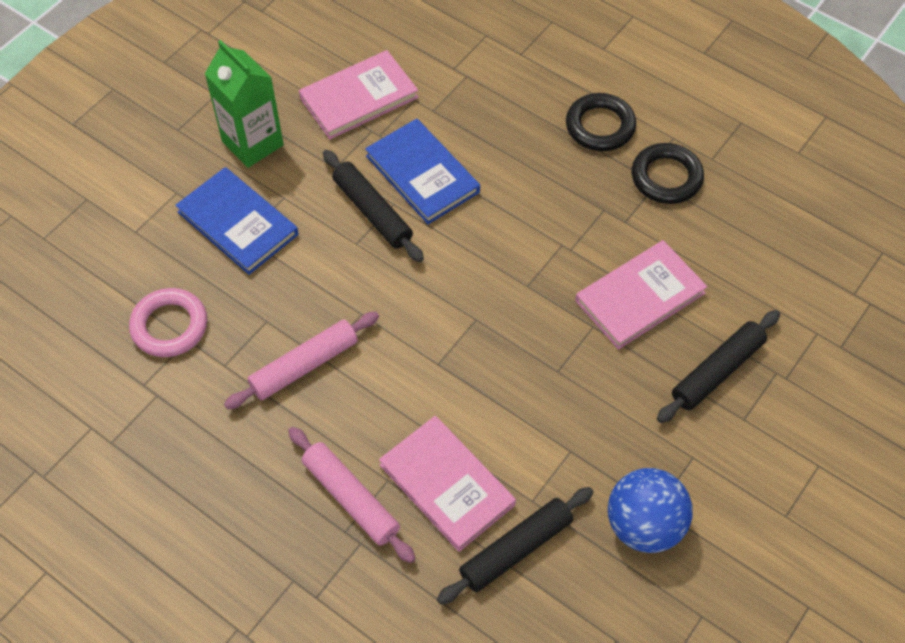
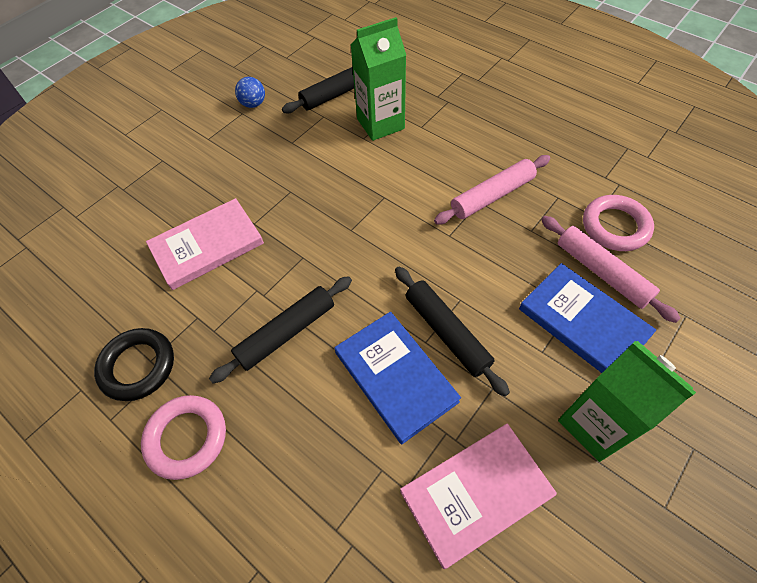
camera: 175 degrees left, 0 degrees up
(351, 498) = (446, 117): pink rolling pin -> pink rolling pin (602, 272)
(446, 485) = (380, 124): pink book -> green carton
(600, 126) = (187, 438): black ring -> pink ring
(644, 525) = (253, 104): blue ball -> blue ball, size x0.54
(717, 371) = (167, 190): black rolling pin -> black rolling pin (286, 332)

